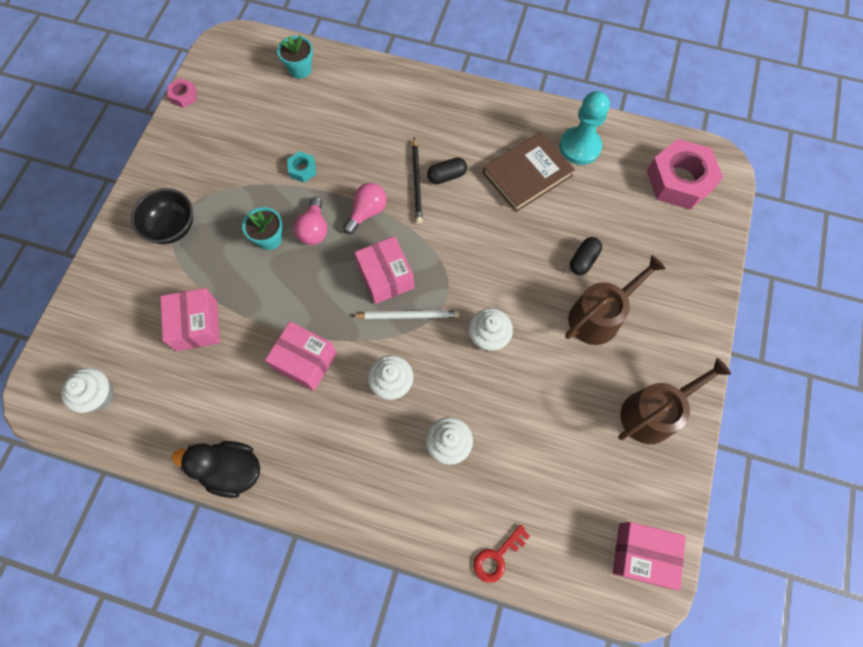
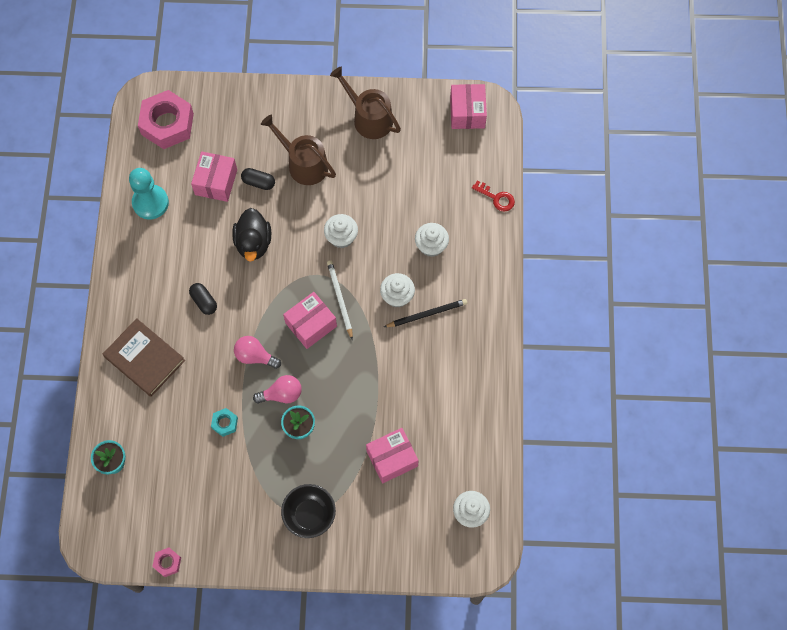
camera: 105 degrees left, 0 degrees up
(232, 470) = (494, 389): black duck -> black duck (253, 243)
(305, 361) = (398, 364): pink box -> pink box (216, 182)
(417, 182) = (216, 324): black pencil -> black pencil (427, 314)
(527, 174) = (187, 238): brown book -> brown book (144, 359)

